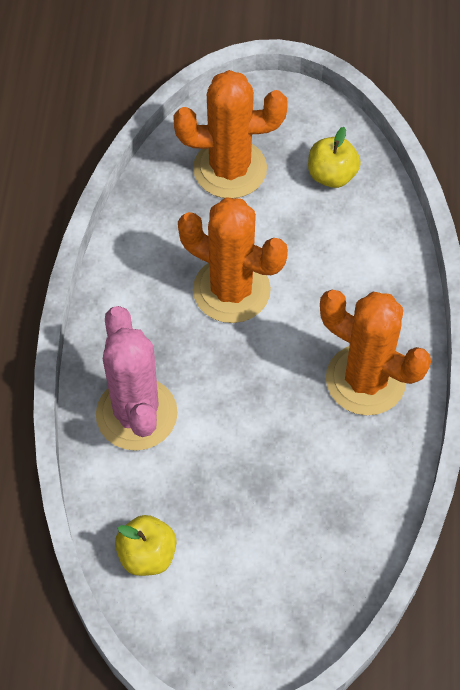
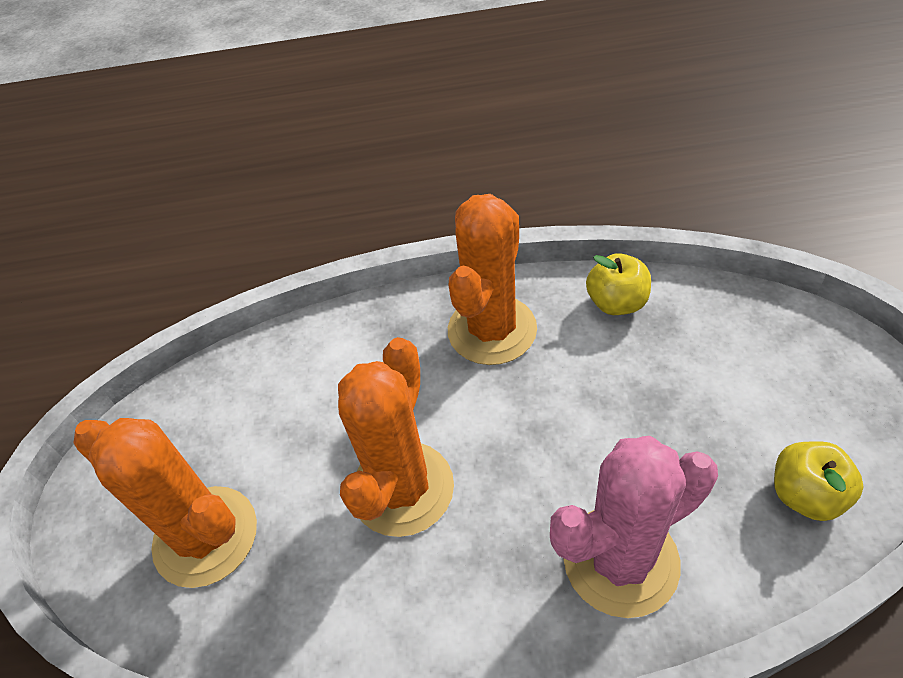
camera: 95 degrees left, 10 degrees down
(230, 169) = (206, 536): orange cactus -> orange cactus turned 45 degrees counterclockwise
(331, 175) = (217, 414): yellow apple -> yellow apple (616, 303)

